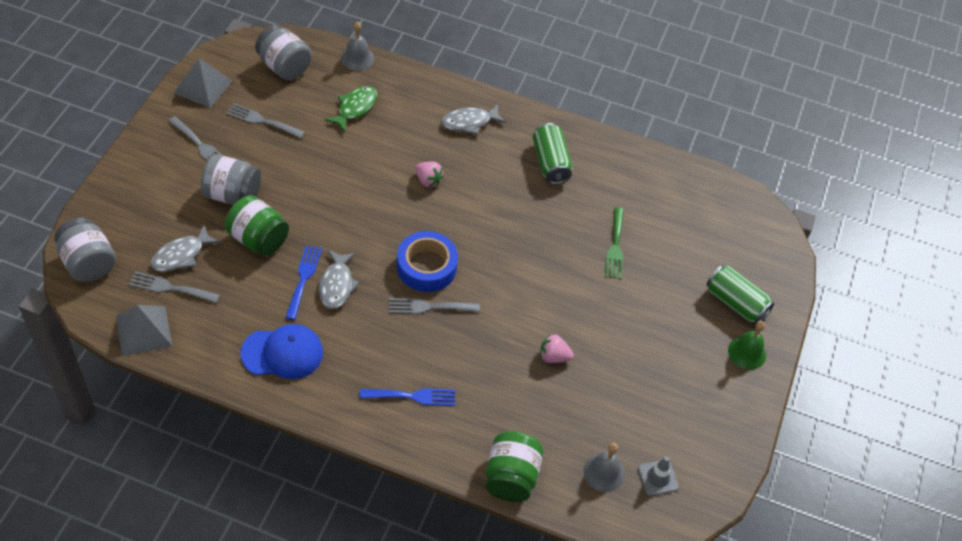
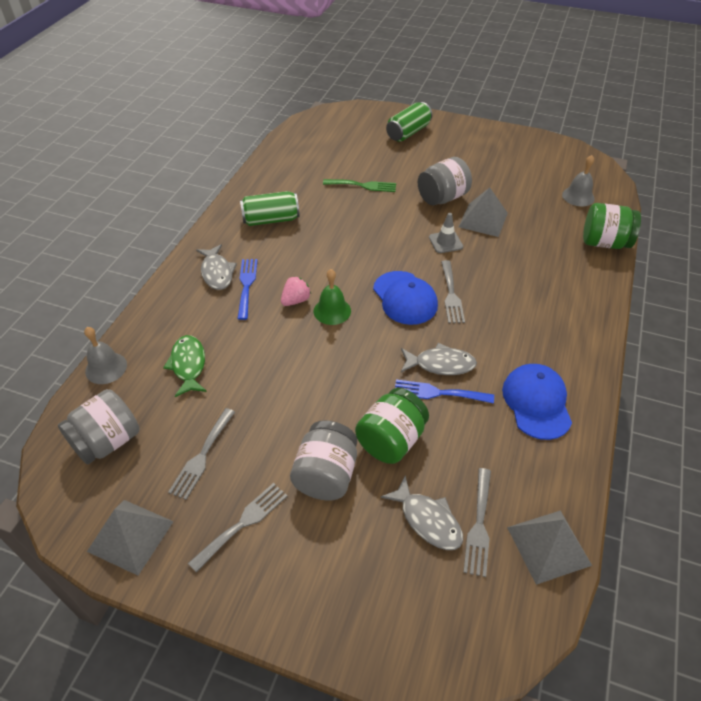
camera: 85 degrees left, 5 degrees down
(88, 263) = (461, 638): grey jar -> grey jar (442, 198)
(355, 108) = (188, 365): green fish -> green fish turned 45 degrees clockwise
(413, 396) = (551, 302): blue fork -> blue fork (246, 285)
(426, 267) = (405, 298): blue tape -> blue cap
(553, 357) = (483, 220): pink strawberry -> grey pyramid
(658, 478) = (571, 172): grey traffic cone -> grey traffic cone (445, 242)
(747, 352) = (451, 130): green bell -> green bell (332, 311)

